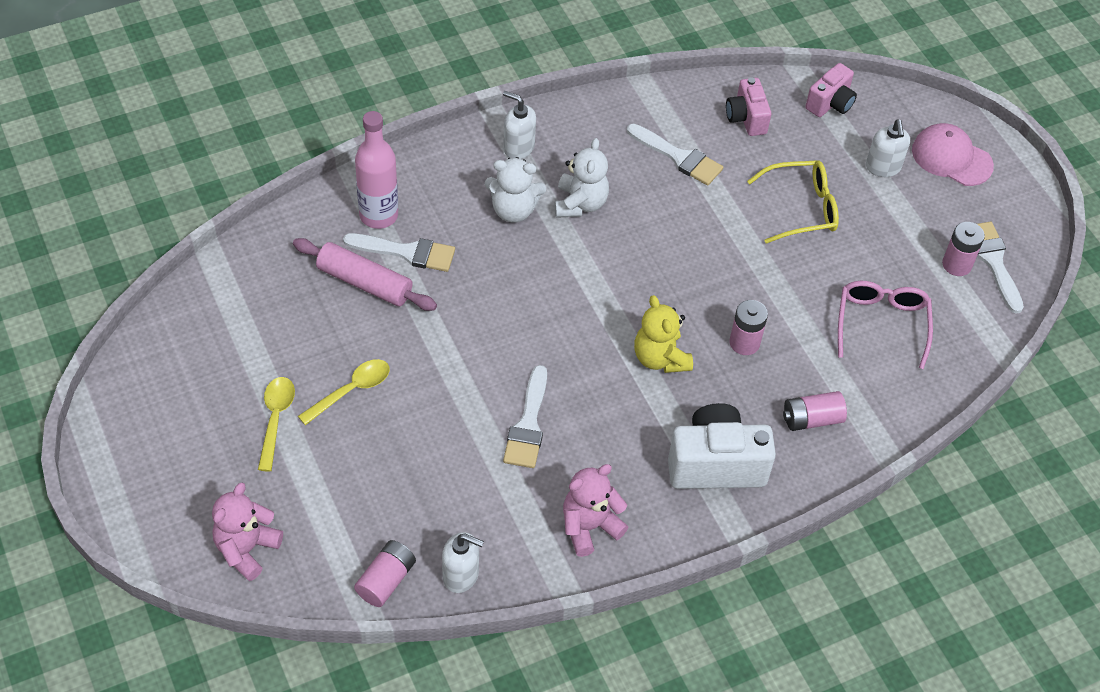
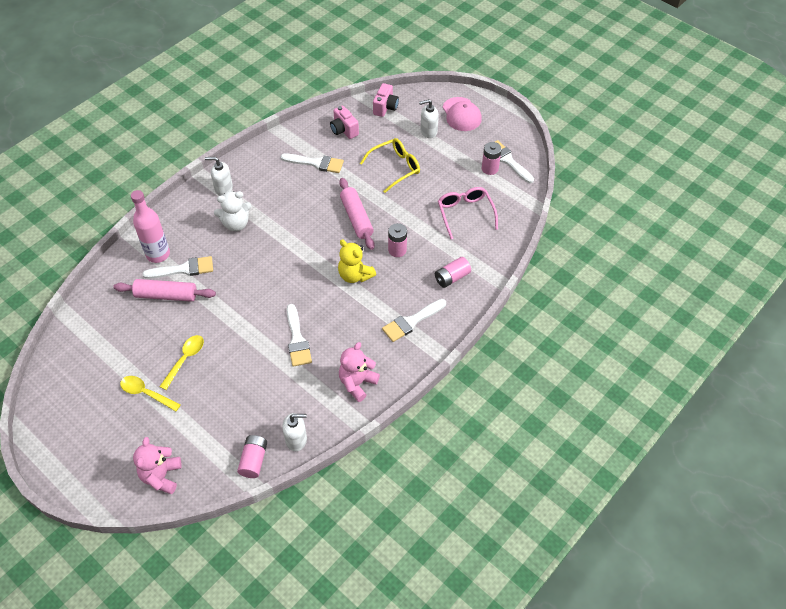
camera: 20 degrees left, 0 degrees up
(275, 419) = (146, 393): yellow spoon -> yellow spoon turned 45 degrees counterclockwise
(580, 204) = (272, 207): white teddy bear -> none
(702, 268) = (356, 218): none -> pink rolling pin
(716, 464) = (411, 321): white camera -> white brush
(883, 167) = (428, 131): white soap dispenser -> white soap dispenser turned 105 degrees clockwise
(951, 158) = (461, 114): pink cap -> pink cap turned 120 degrees counterclockwise

